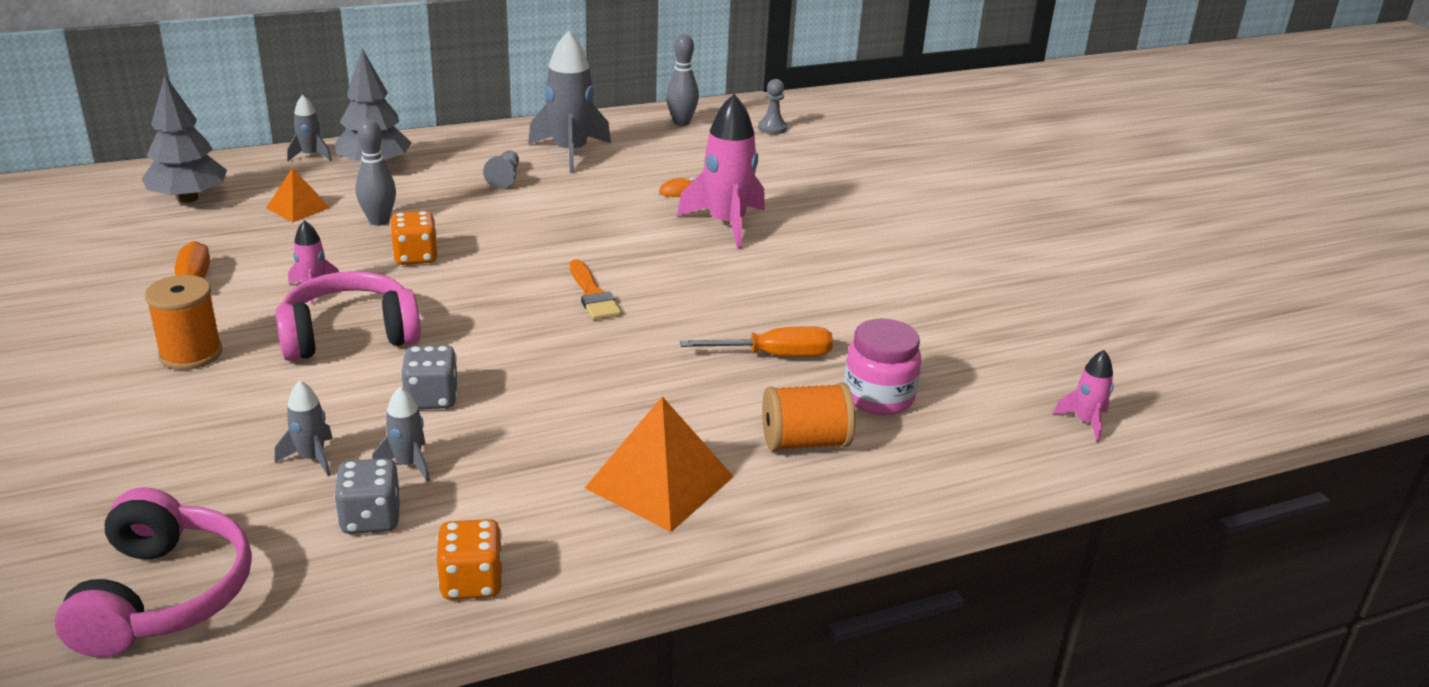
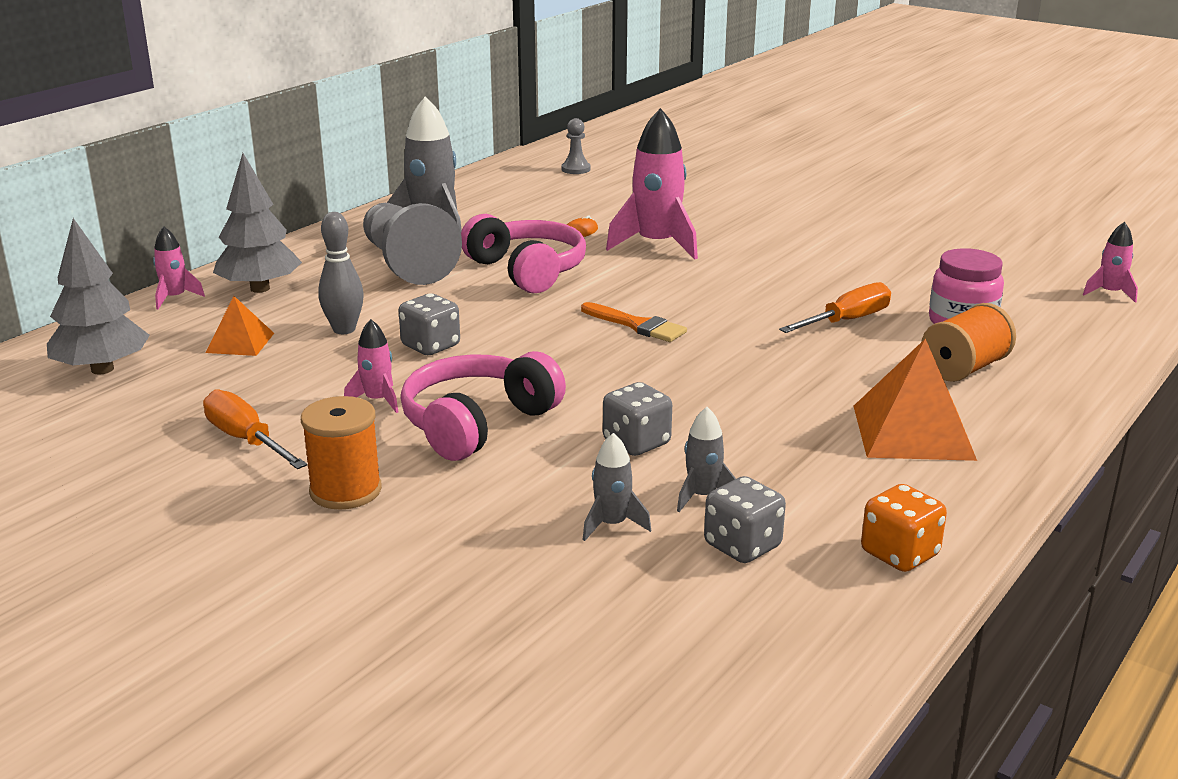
camera: 30 degrees left, 5 degrees down
(163, 595) = (668, 678): pink headphones -> pink headphones (527, 271)
(310, 155) = (175, 298): grey rocket -> pink rocket
(415, 257) = (431, 346): orange dice -> grey dice
(504, 178) = (406, 264): grey pawn -> grey pawn, size x2.20
(681, 122) = (492, 183): grey bowling pin -> none

